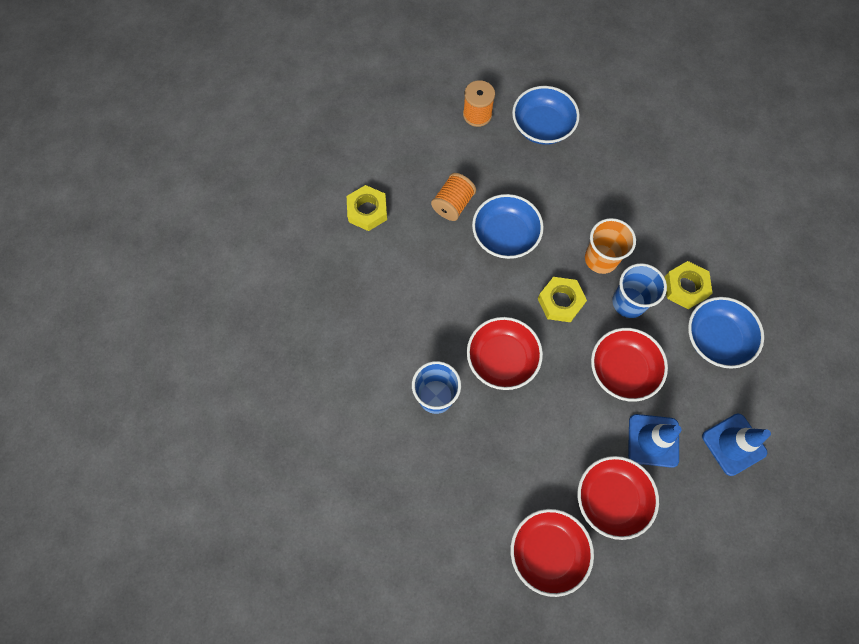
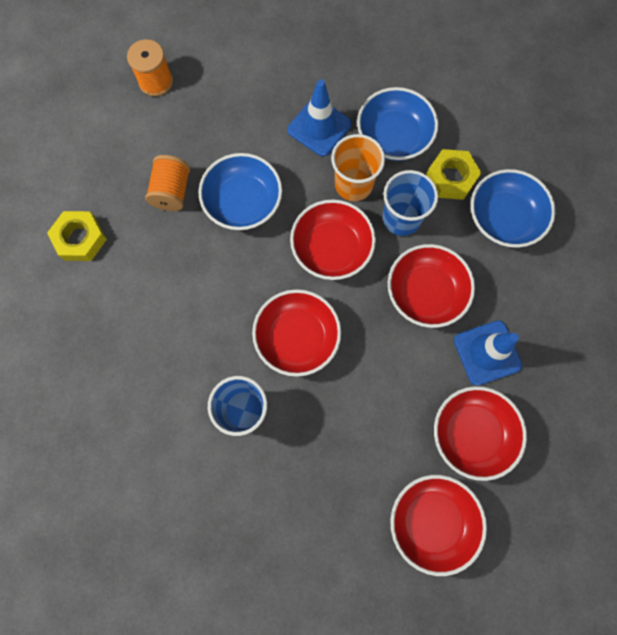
camera: 25 degrees left, 5 degrees up
(542, 126) = (231, 67): blue bowl -> blue bowl (393, 137)
(560, 301) = (331, 248): yellow nut -> red bowl
(733, 444) = (566, 319): blue traffic cone -> blue traffic cone (319, 127)

